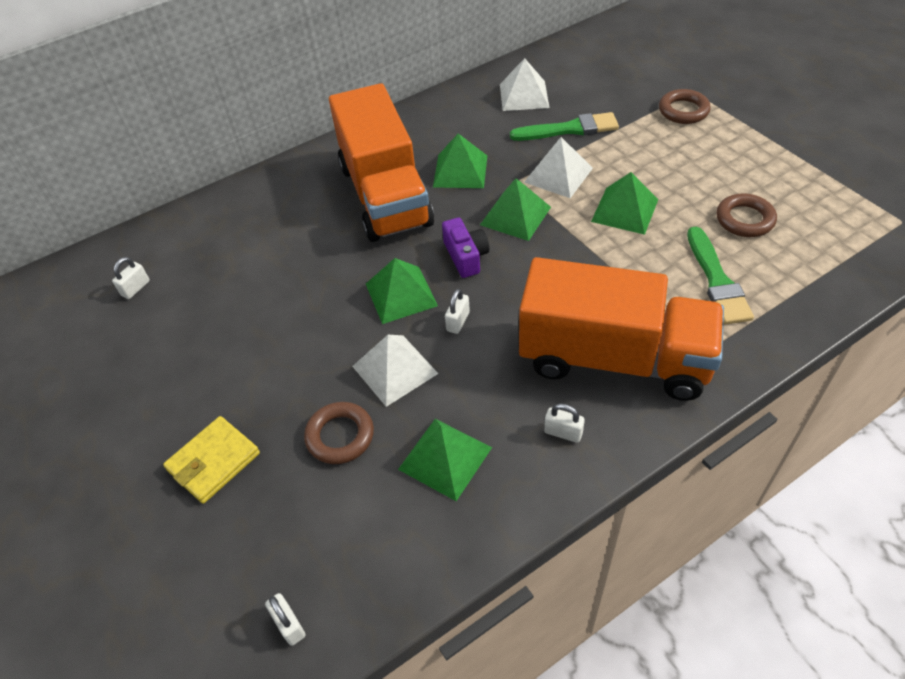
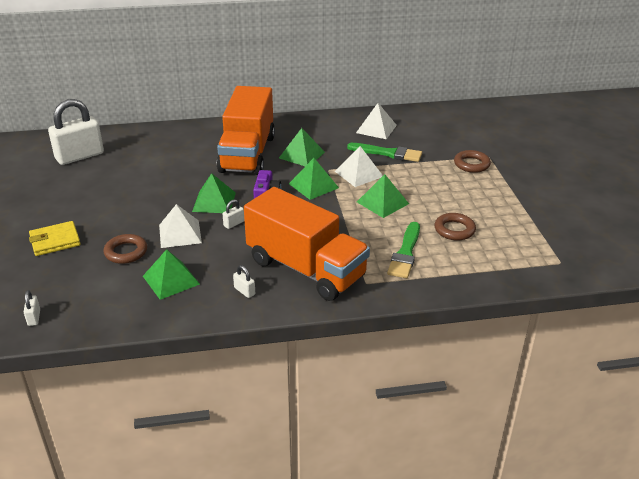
camera: 20 degrees right, 15 degrees down
(136, 288) = (80, 156): white padlock -> white padlock, size x2.48

